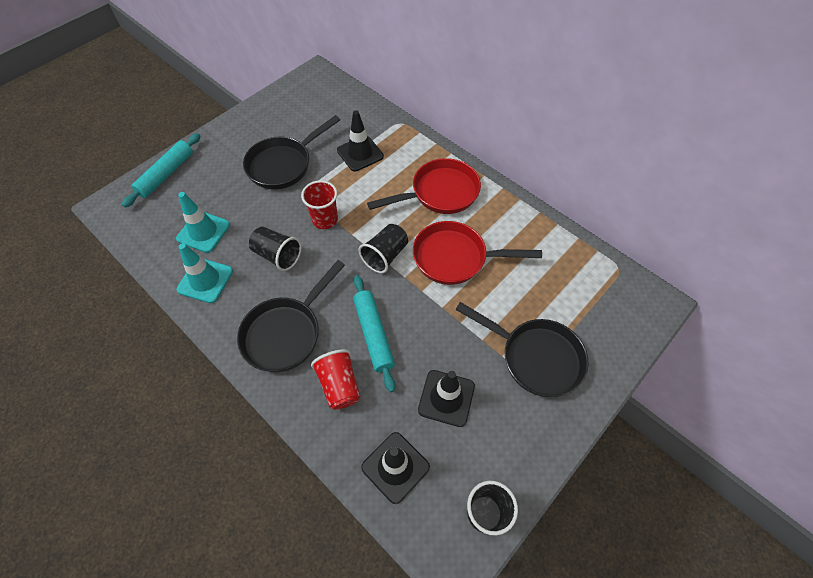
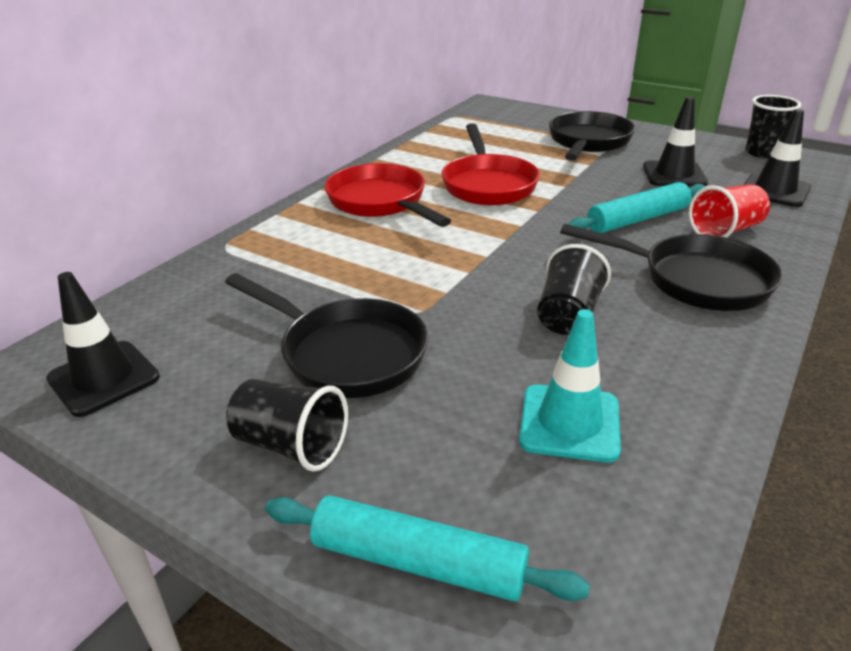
camera: 100 degrees left, 25 degrees down
(205, 280) = (677, 386): turquoise traffic cone -> none
(325, 220) = (469, 283): red cup -> none
(360, 153) = (305, 273): black traffic cone -> black traffic cone (103, 378)
(385, 255) = (511, 226): black cup -> black cup (291, 445)

